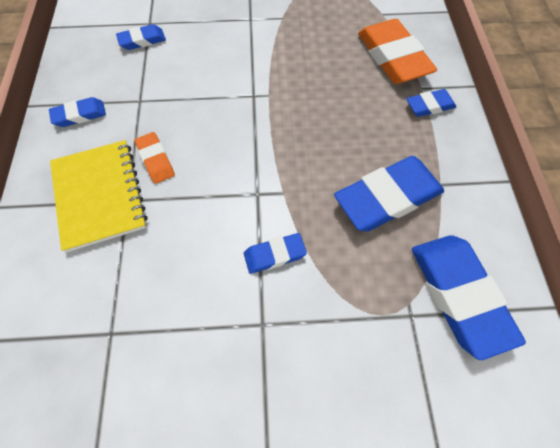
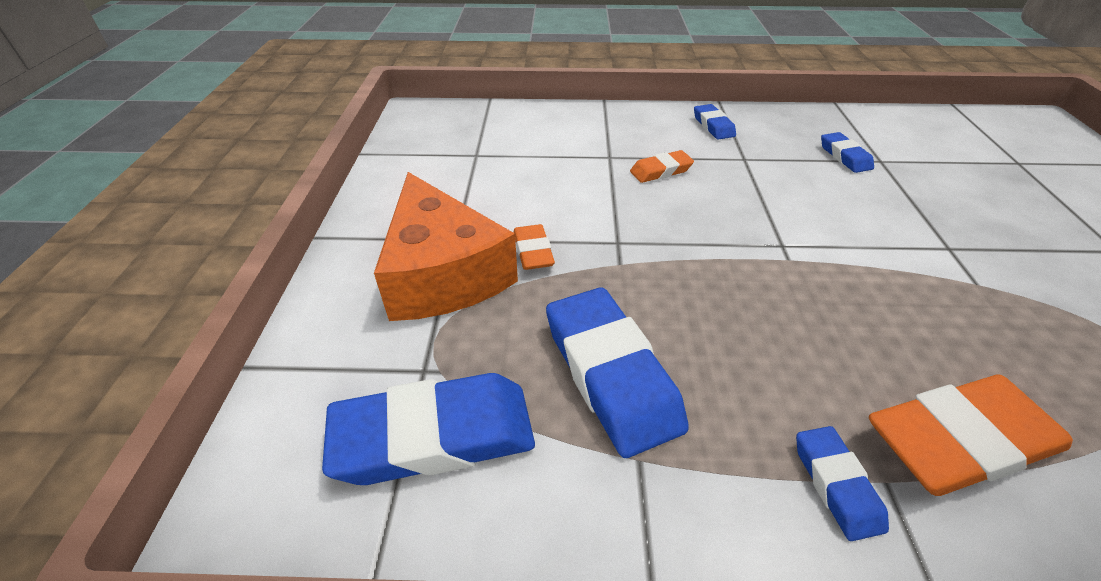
camera: 95 degrees right, 20 degrees down
(99, 195) = (615, 142): yellow notebook -> none
(274, 255) = (533, 251): blue eraser -> orange eraser
(309, 325) = (443, 273): none -> orange cheese

